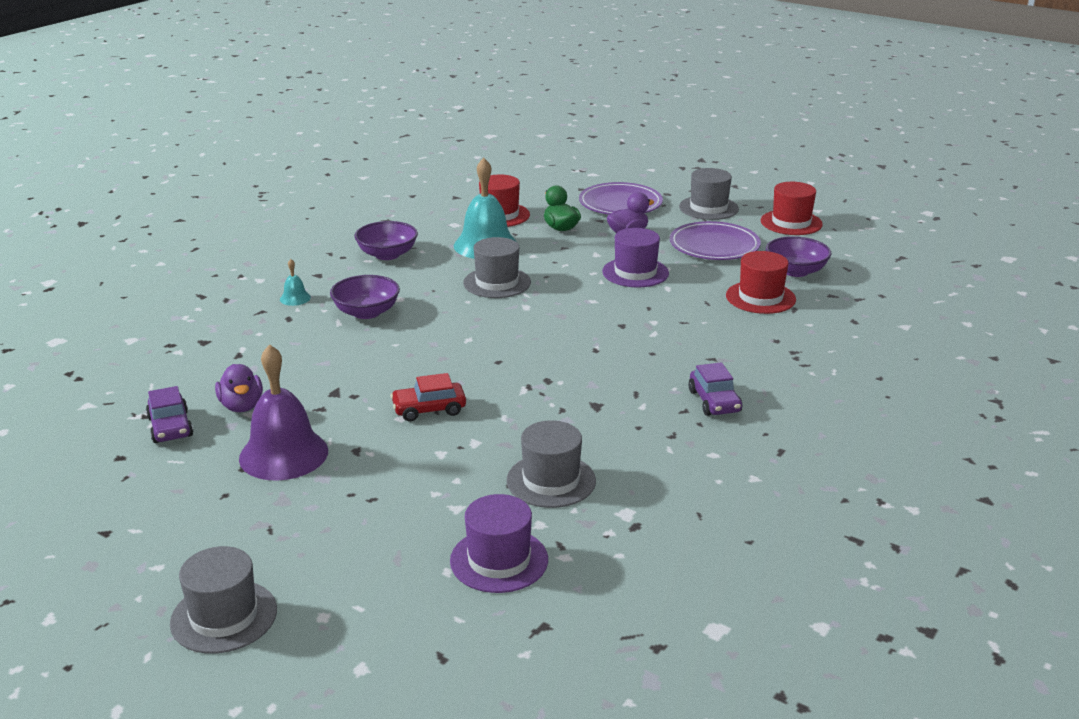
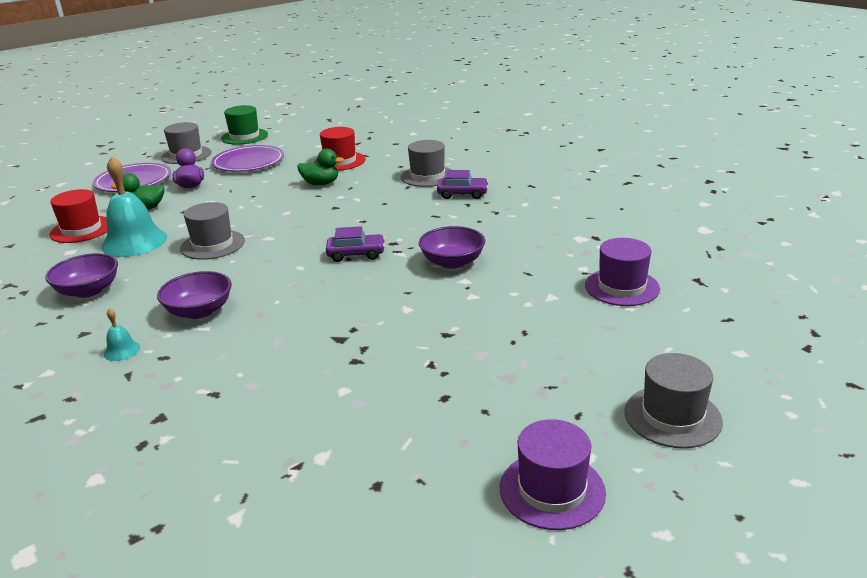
camera: 70 degrees left, 0 degrees up
(170, 427) = (335, 445): purple car -> purple car (356, 254)
(242, 406) = (325, 395): purple duck -> none
(283, 454) = (432, 373): purple bell -> none
(429, 409) = (402, 295): red car -> none
(551, 481) = (531, 258): grey hat -> grey hat (427, 176)
(635, 272) = (258, 192): purple hat -> purple hat (552, 490)
(682, 302) = (321, 184): none -> green duck
(791, 222) = (244, 136): red hat -> green hat
(795, 271) = (315, 146): purple bowl -> purple bowl (452, 262)

